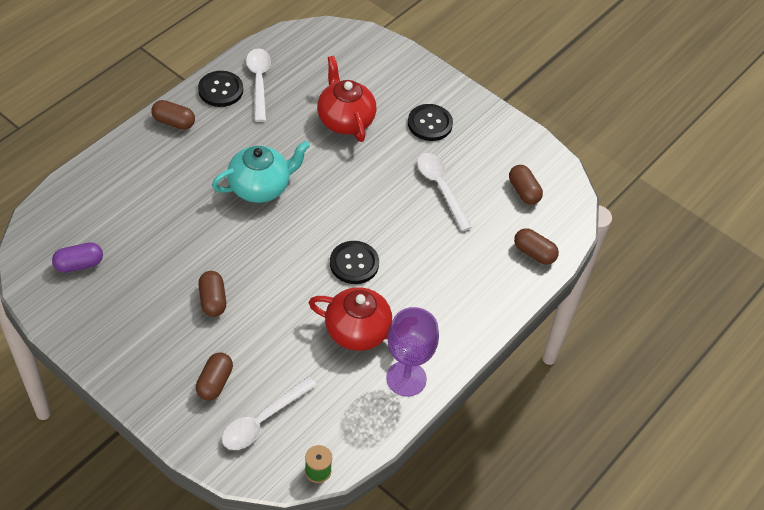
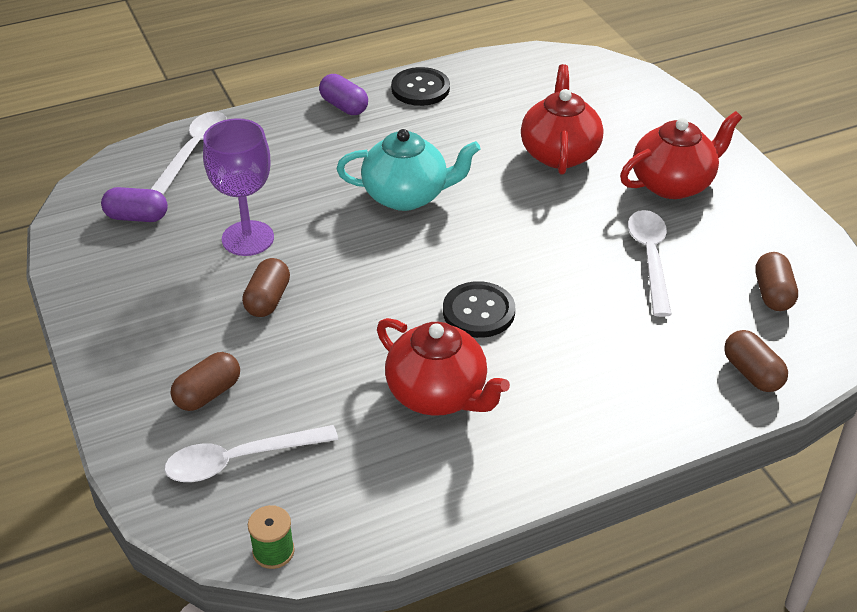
camera: 30 degrees right, 10 degrees down
(173, 122) = (344, 106): brown capsule -> purple capsule
(259, 82) = (472, 91): white spoon -> white spoon (194, 151)
(406, 378) = (471, 474): purple goblet -> purple goblet (248, 238)
(430, 123) = (673, 184): black button -> red teapot

